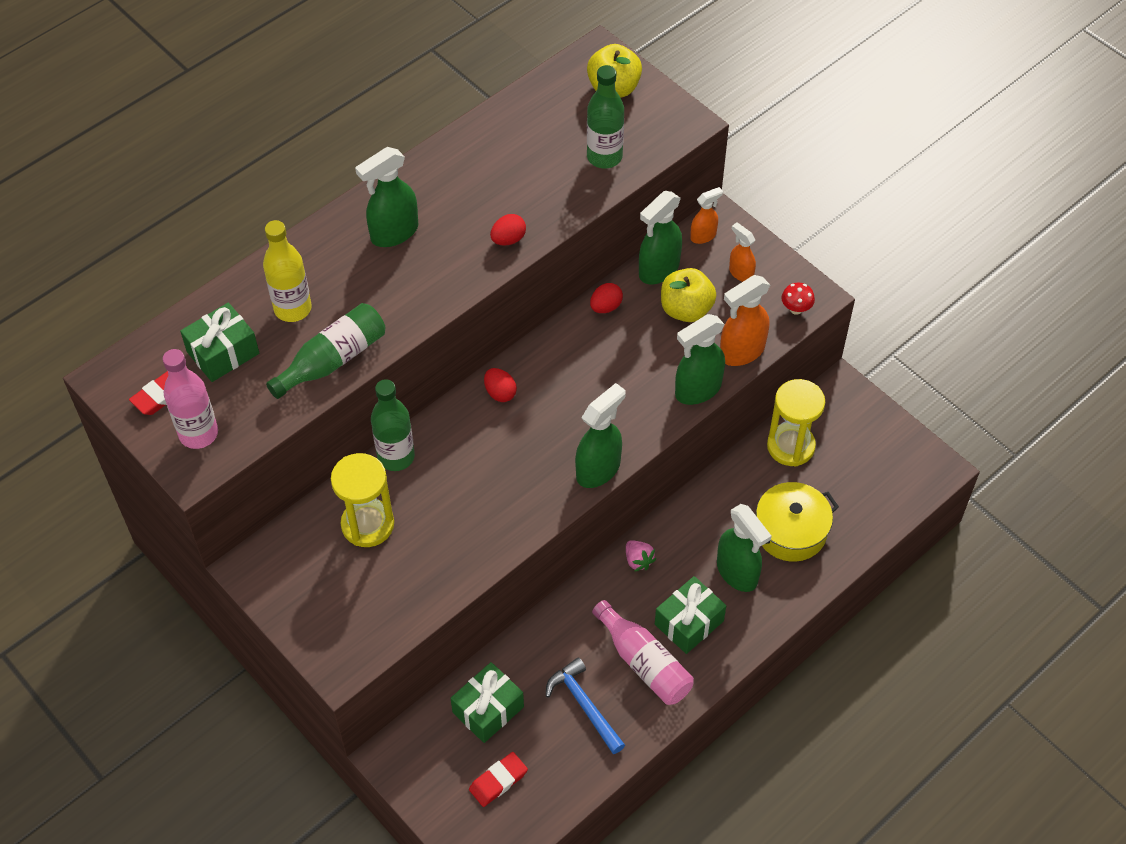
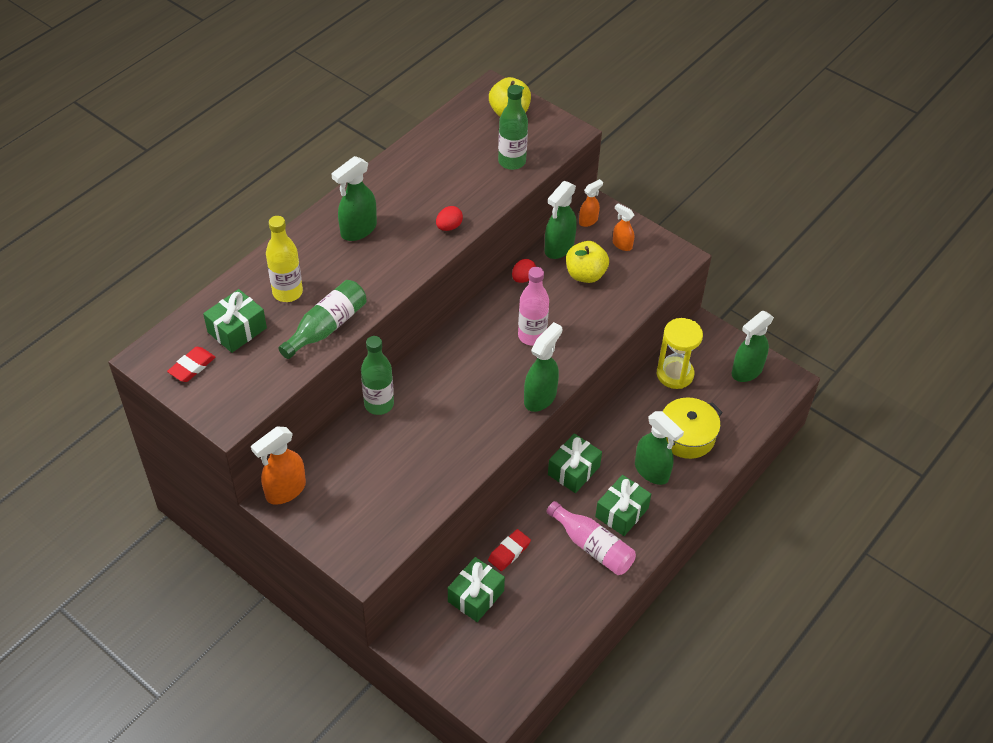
camera: 10 degrees left, 5 degrees down
(198, 434) = (227, 392): pink bottle -> pink bottle (532, 336)
(367, 524) = (365, 457): yellow hourglass -> none
(498, 781) = (493, 650): red eraser -> red eraser (509, 552)
(500, 393) = (453, 349): red egg -> none
(584, 705) = (551, 584): blue hammer -> none
(638, 560) = (573, 470): pink strawberry -> green gift
(697, 390) = (605, 332): green spray bottle -> green spray bottle (746, 371)
(741, 352) = (633, 301): orange spray bottle -> orange spray bottle (285, 490)
(796, 309) = (669, 266): red mushroom -> none

